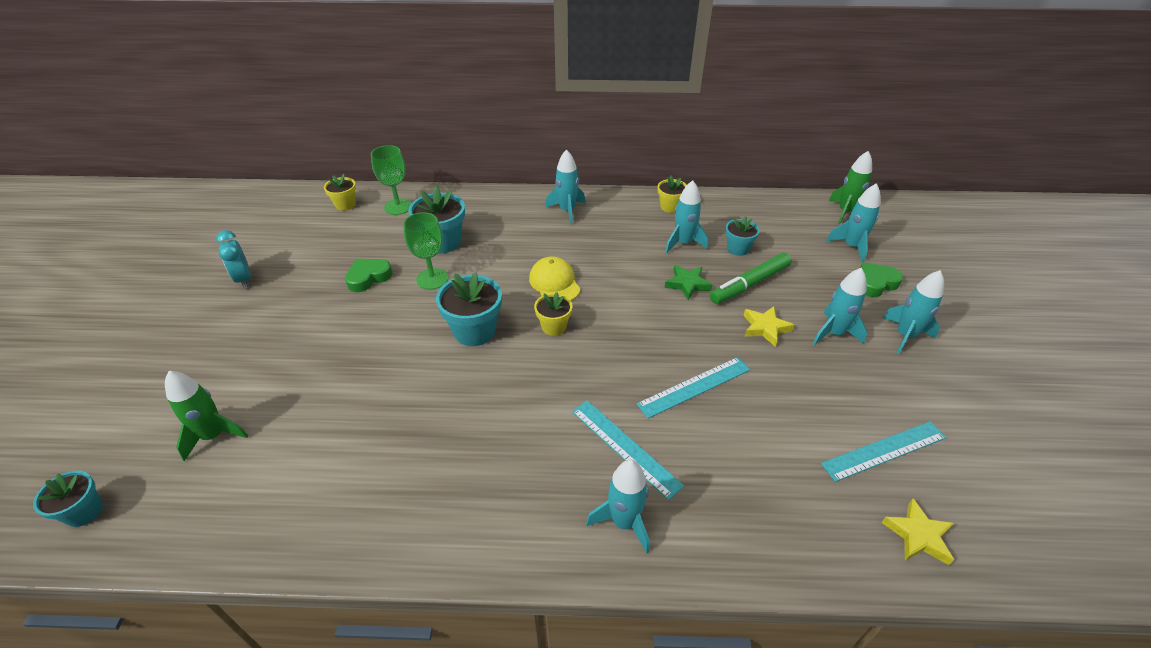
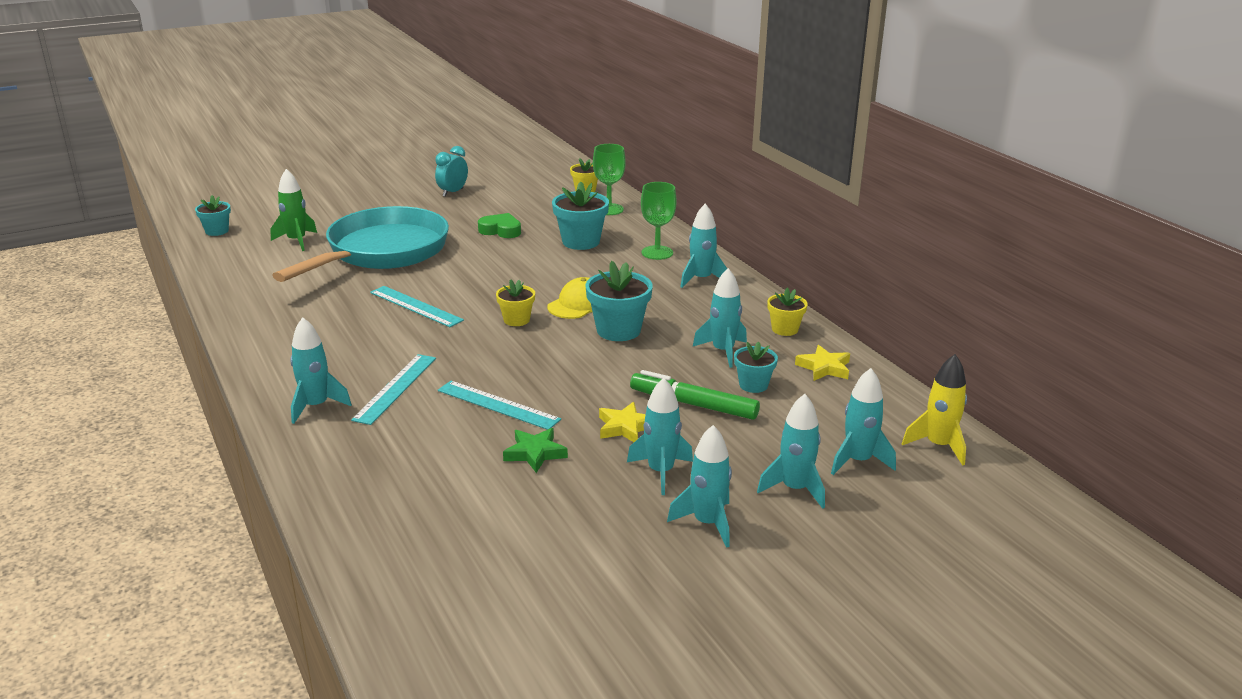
camera: 60 degrees right, 15 degrees down
(325, 372) = (382, 252): none -> turquoise pan
(432, 279) = (526, 253): green goblet -> green goblet (657, 253)
(474, 331) = (477, 289): turquoise flower pot -> turquoise flower pot (618, 330)
(687, 284) = (652, 369): green star -> green star (535, 453)
(845, 212) = (938, 446): green rocket -> yellow rocket
(875, 283) = (794, 489): green heart -> turquoise rocket
(884, 450) = (495, 528): turquoise ruler -> turquoise ruler (416, 306)
(918, 535) = (393, 561): yellow star -> yellow star (824, 368)

